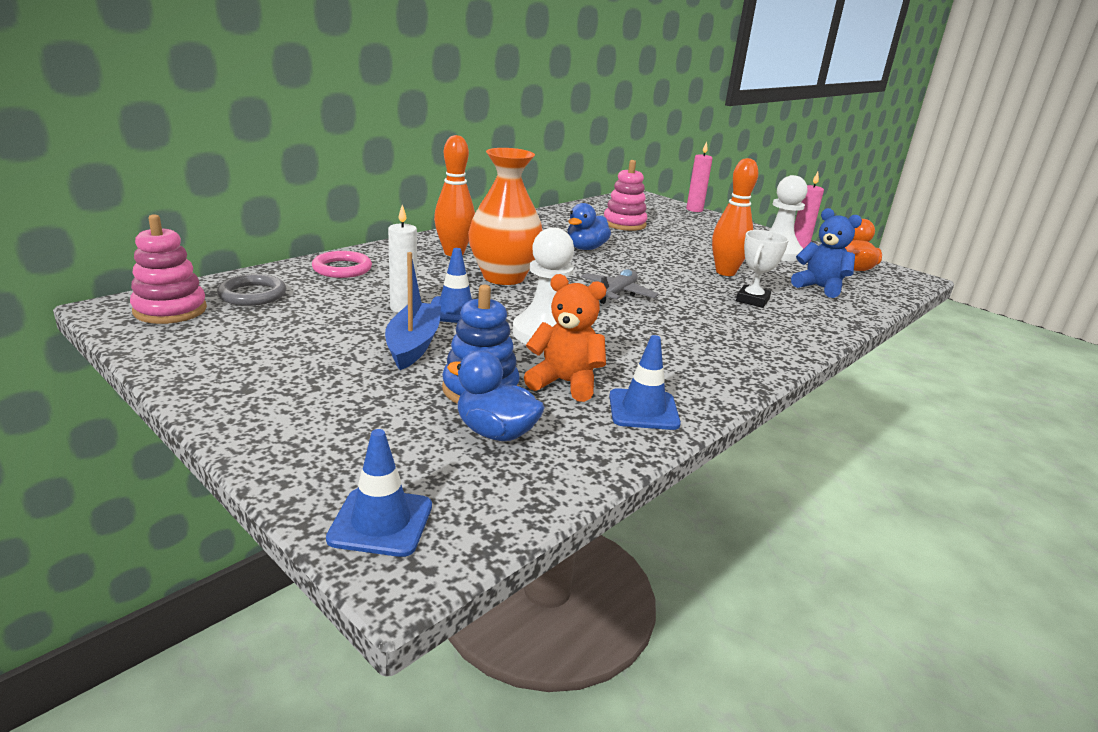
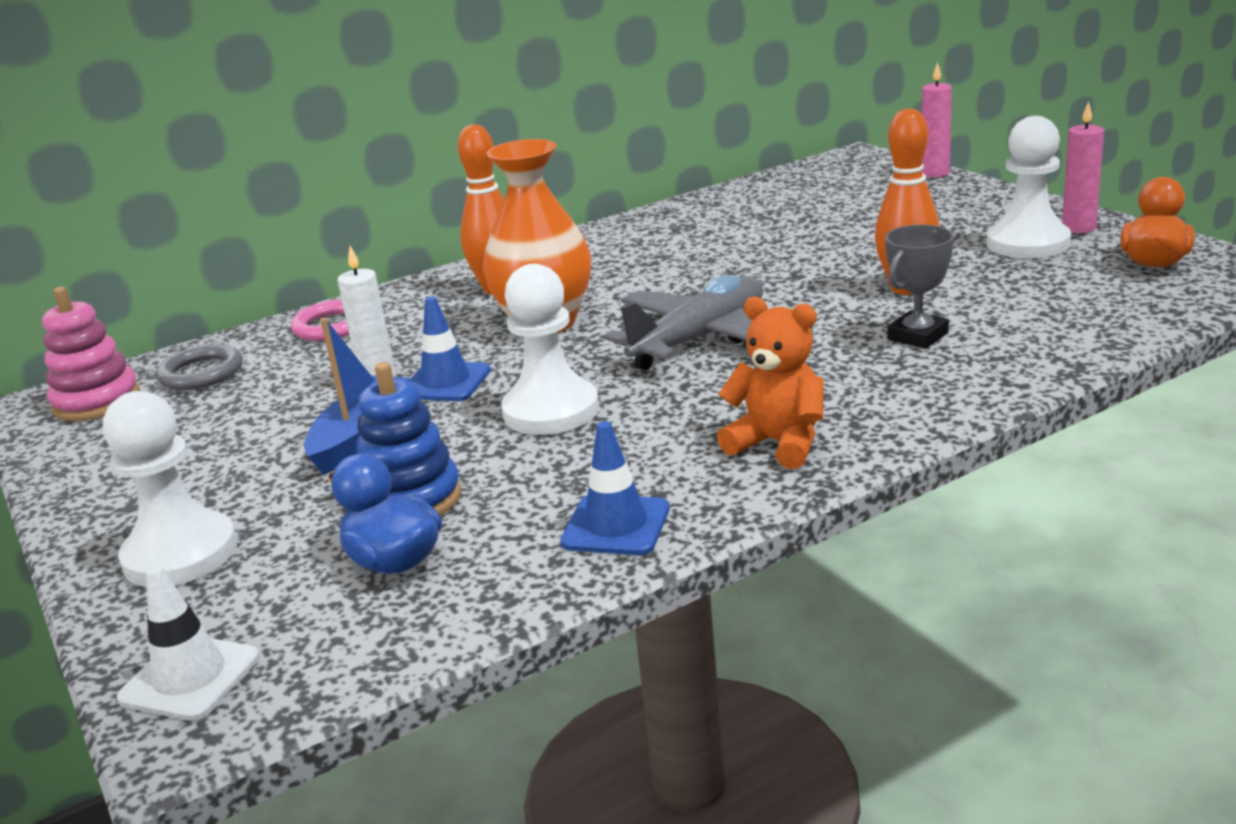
camera: 20 degrees right, 0 degrees up
(314, 426) = (180, 554): none -> white pawn
(381, 522) = (190, 678): blue traffic cone -> white traffic cone
(565, 383) = (531, 487): orange teddy bear -> orange teddy bear (778, 443)
(585, 248) = (701, 263): blue duck -> none
(617, 294) = (700, 339): grey plane -> grey plane, size x1.66
(624, 224) = (793, 213): pink stacking toy -> none
(752, 300) = (917, 336): white trophy -> grey trophy
(820, 287) = (1058, 304): blue teddy bear -> none

